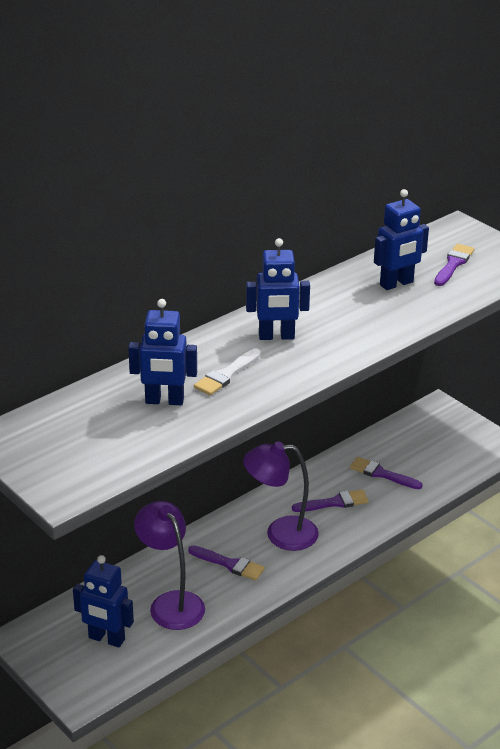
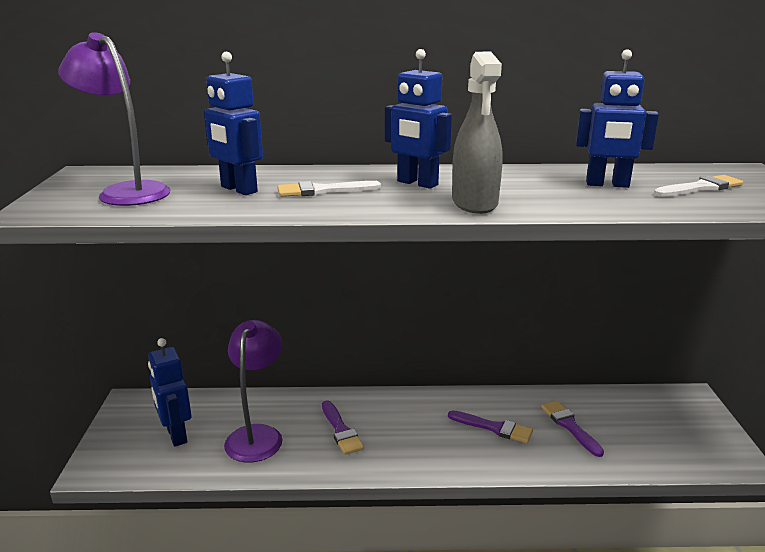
camera: 40 degrees right, 10 degrees down
(280, 533) = (414, 429): purple lamp -> purple lamp (126, 192)
(344, 344) = (474, 203): none -> grey spray bottle
(453, 264) = (701, 188): purple brush -> white brush

